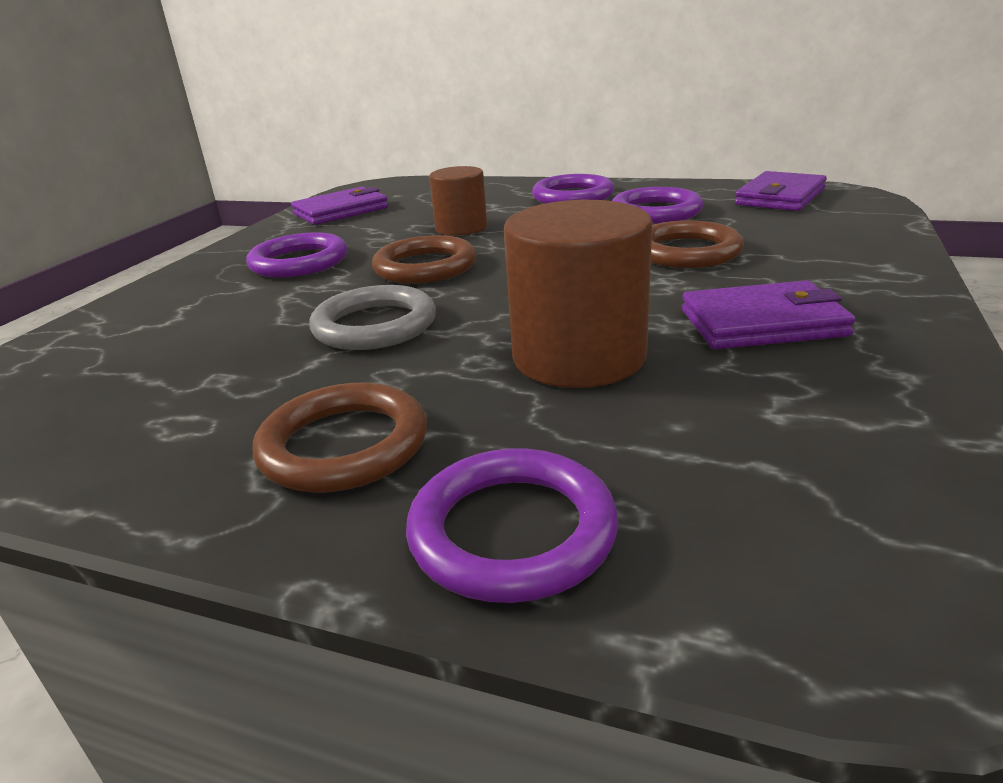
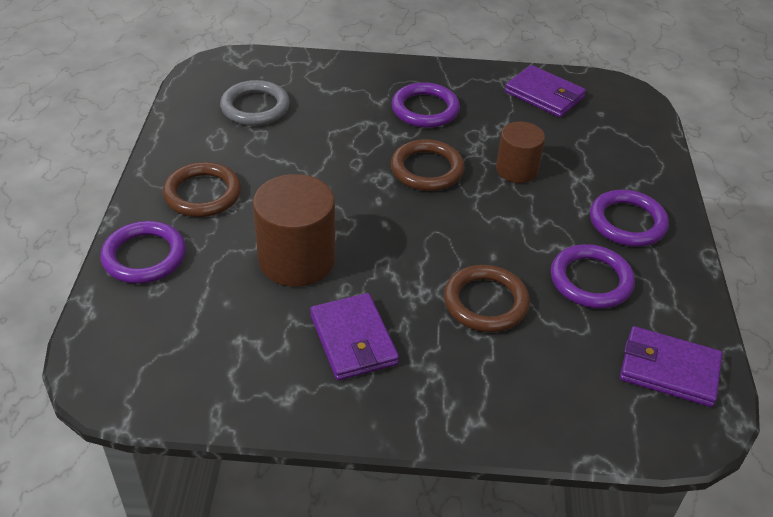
camera: 70 degrees right, 15 degrees up
(375, 325) = (328, 170): grey ring -> grey ring (255, 107)

